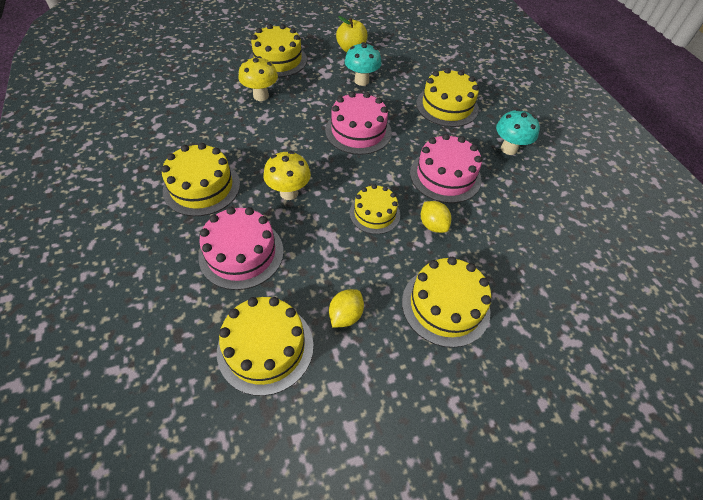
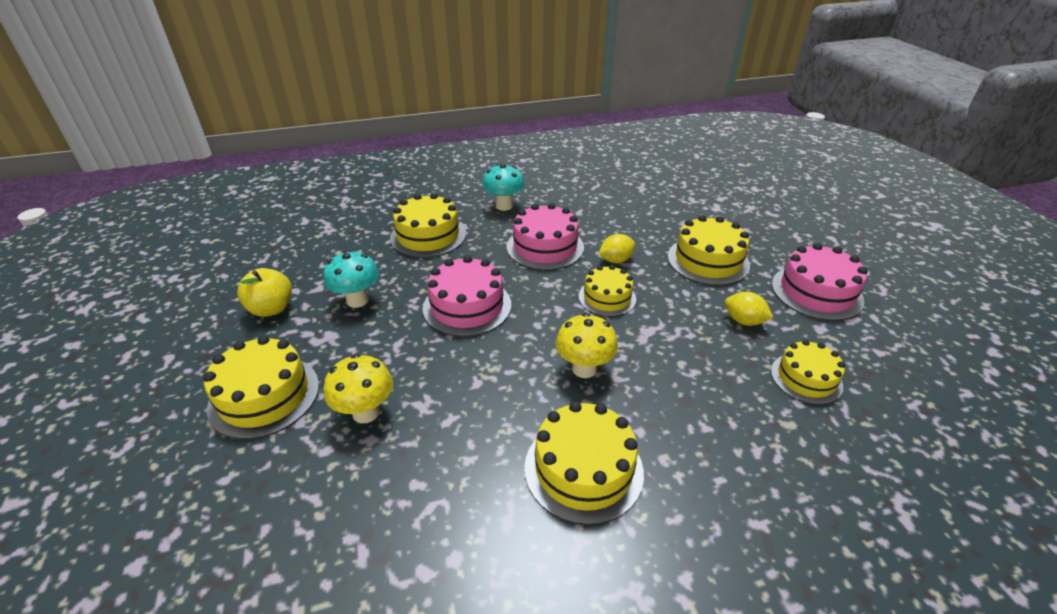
camera: 85 degrees left, 15 degrees down
(241, 253) = (693, 409): pink cake -> pink cake (816, 292)
(265, 347) = (806, 378): yellow cake -> yellow cake, size x0.66

